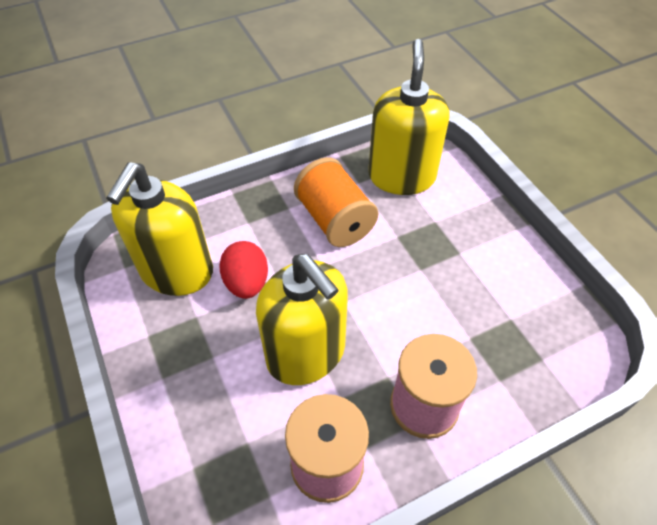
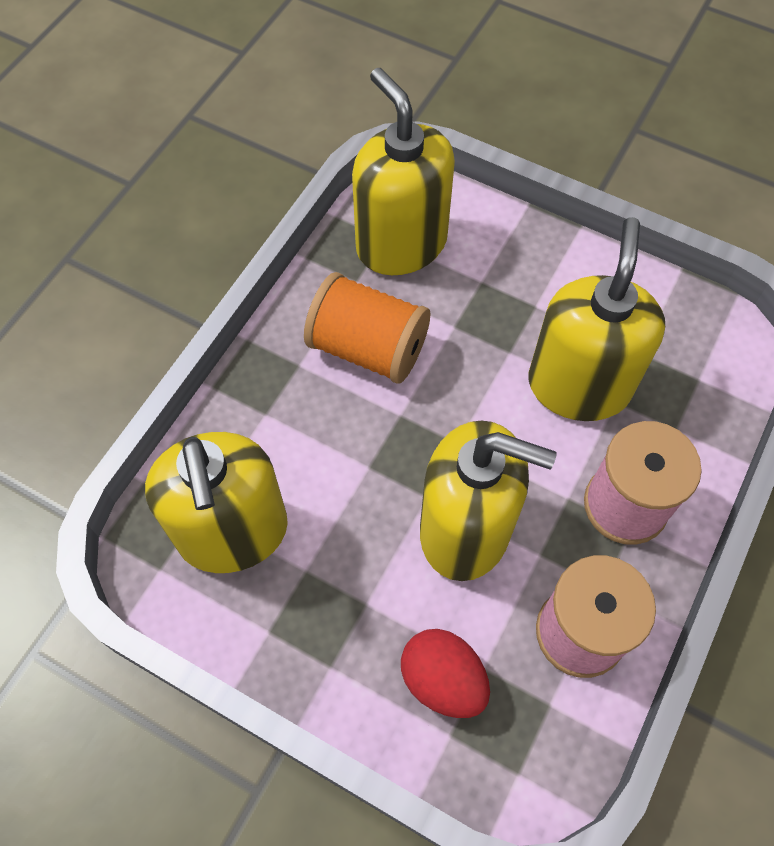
camera: 35 degrees left, 10 degrees up
(247, 283) = (330, 491): red egg -> red egg (443, 680)
(450, 314) = (578, 385): none -> yellow soap dispenser

